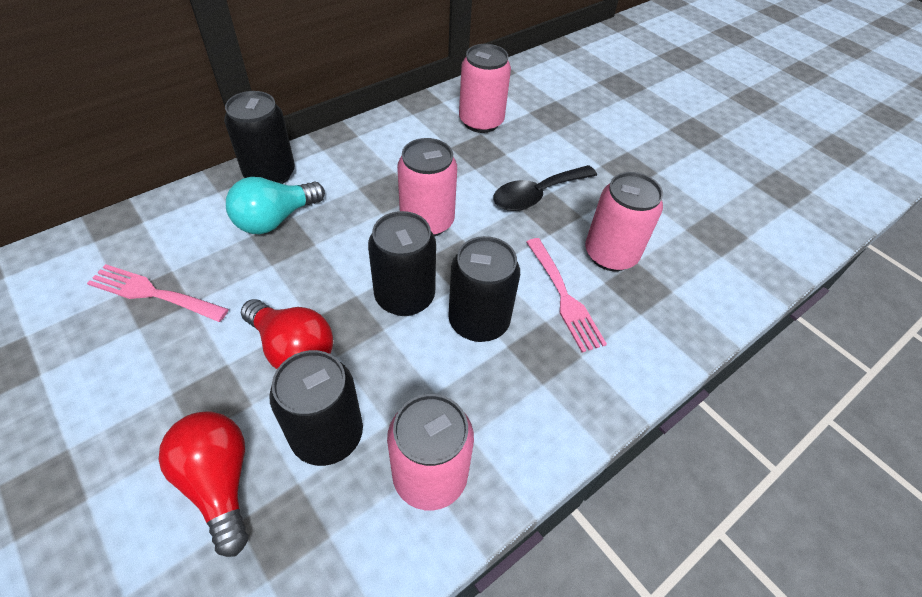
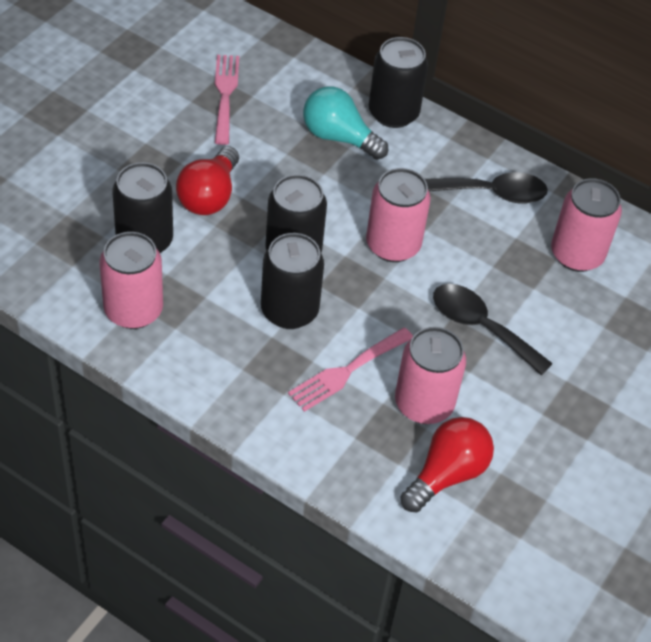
camera: 70 degrees right, 0 degrees up
(219, 482) = (89, 194): red light bulb -> red light bulb (447, 474)
(397, 145) = (491, 193): none -> black spoon

